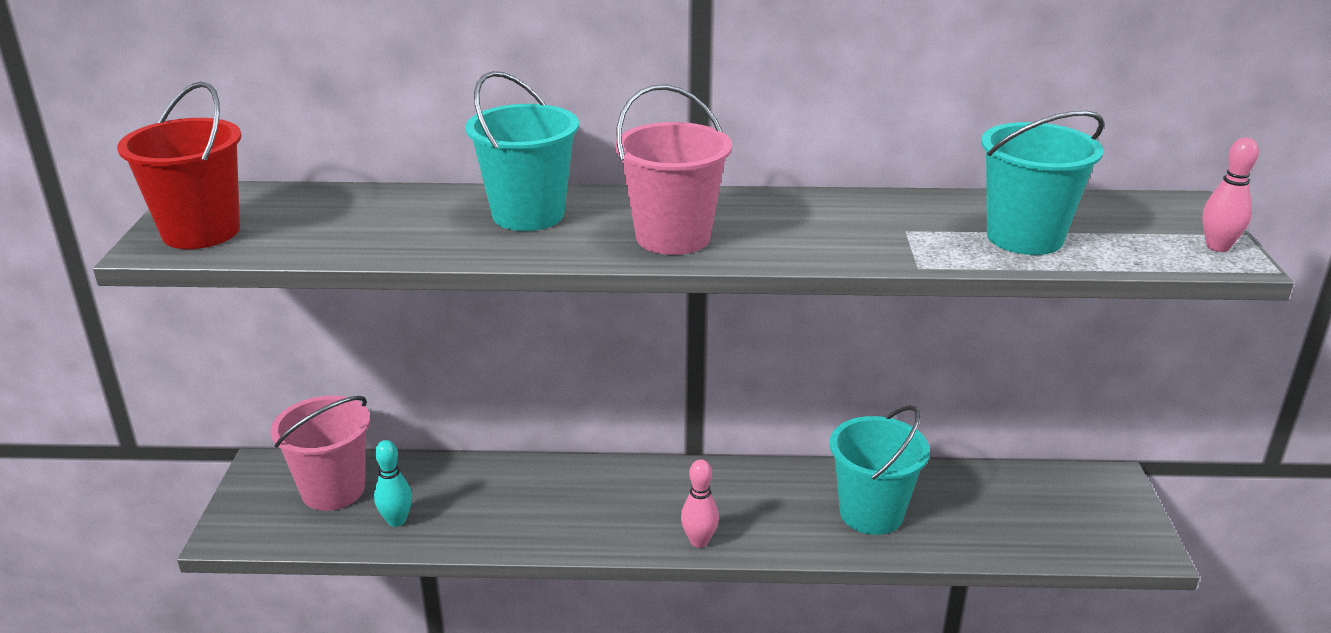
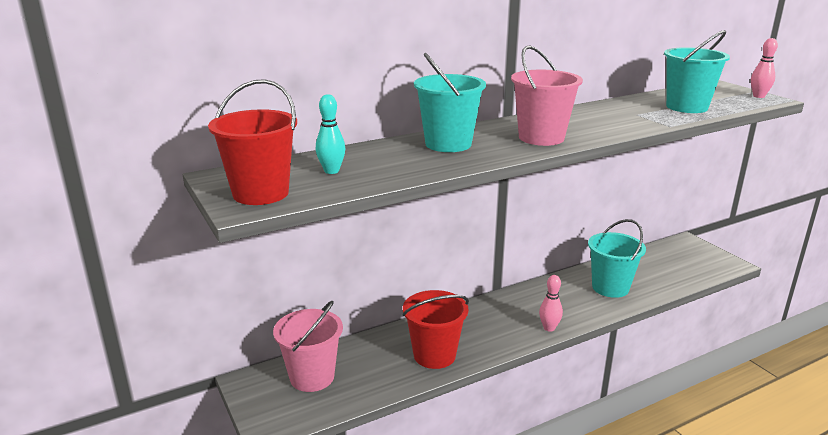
camera: 30 degrees left, 5 degrees down
(396, 520) = (373, 378): turquoise bowling pin -> turquoise bowling pin (331, 171)
(502, 519) = (434, 355): none -> red bucket

